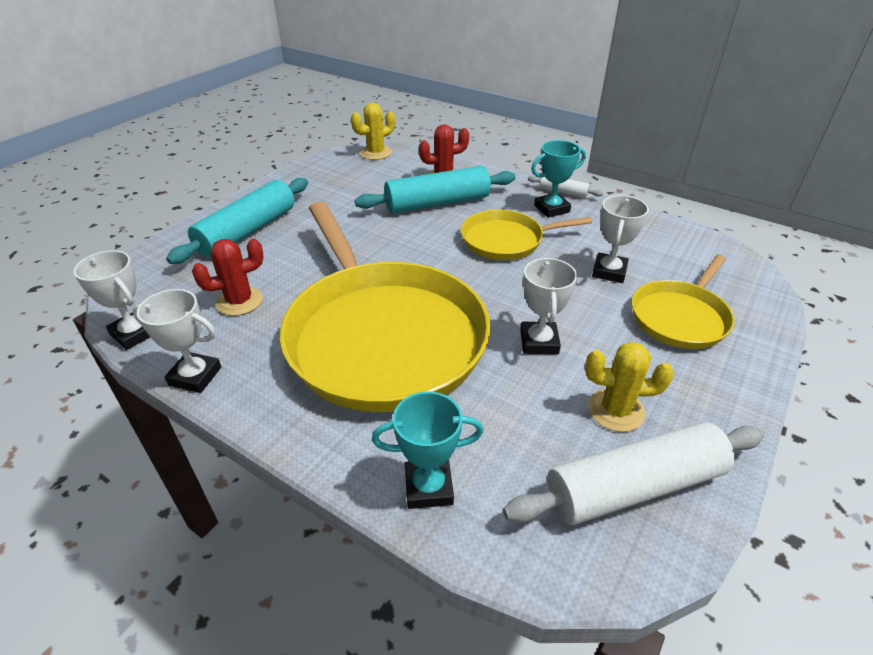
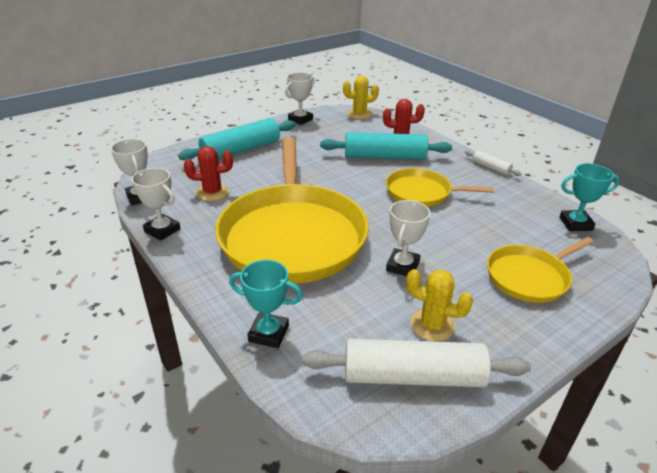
camera: 20 degrees right, 5 degrees down
(551, 209) = (473, 178): turquoise trophy -> turquoise trophy (575, 224)
(609, 272) = (491, 232): white trophy -> white trophy (300, 119)

